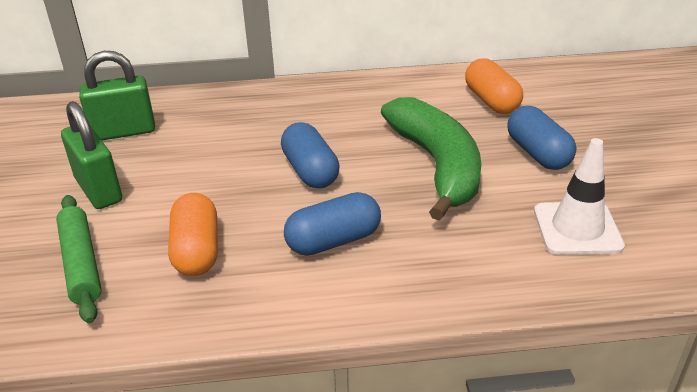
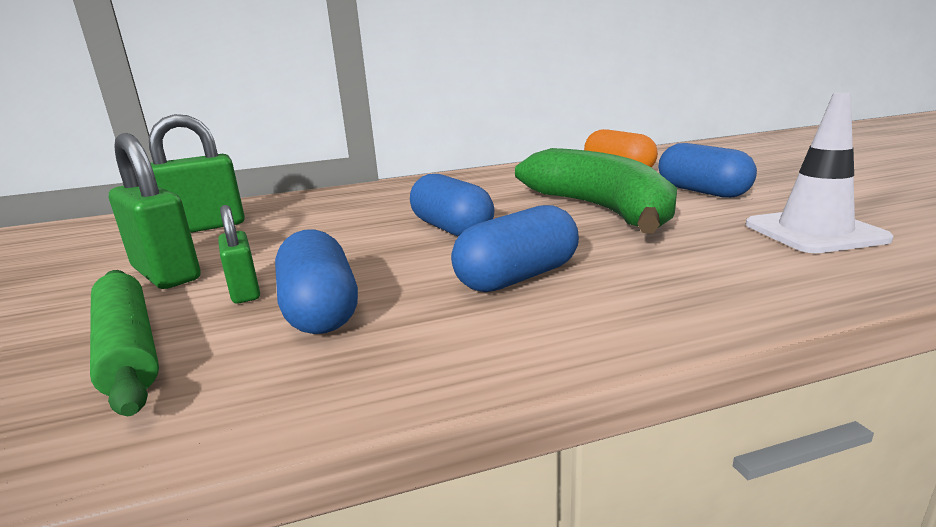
camera: 10 degrees left, 15 degrees down
(151, 221) = (245, 291): none -> green padlock
(197, 250) = (320, 310): orange capsule -> blue capsule

